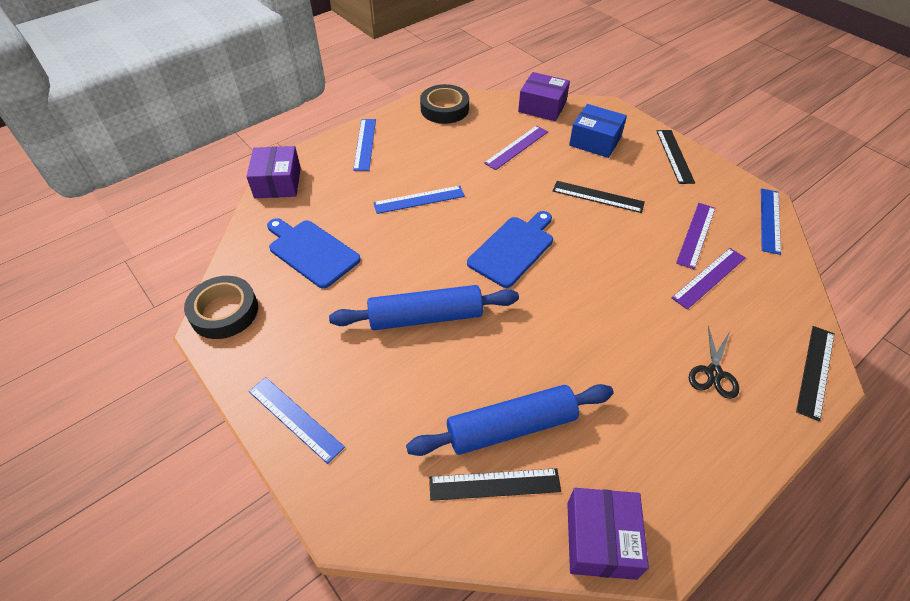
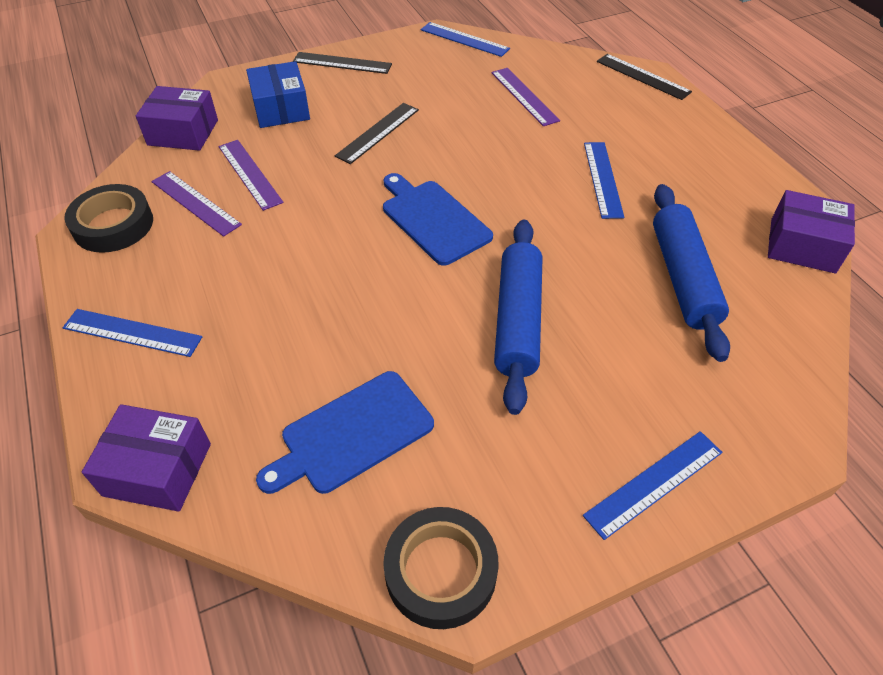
camera: 75 degrees left, 0 degrees up
(419, 199) = (300, 289): blue ruler -> blue ruler (602, 179)
(494, 484) = (748, 305): black ruler -> none
(542, 107) = (183, 132): purple box -> purple box turned 60 degrees clockwise
(595, 141) = (281, 109): blue box -> blue box turned 60 degrees counterclockwise
(696, 235) = (465, 86): purple ruler -> purple ruler (195, 203)
(714, 373) = (636, 129): black scissors -> none

